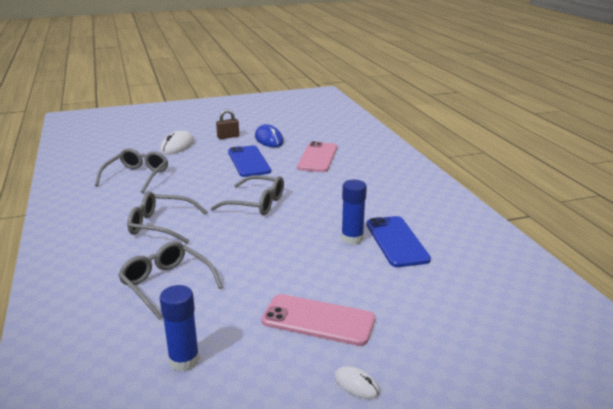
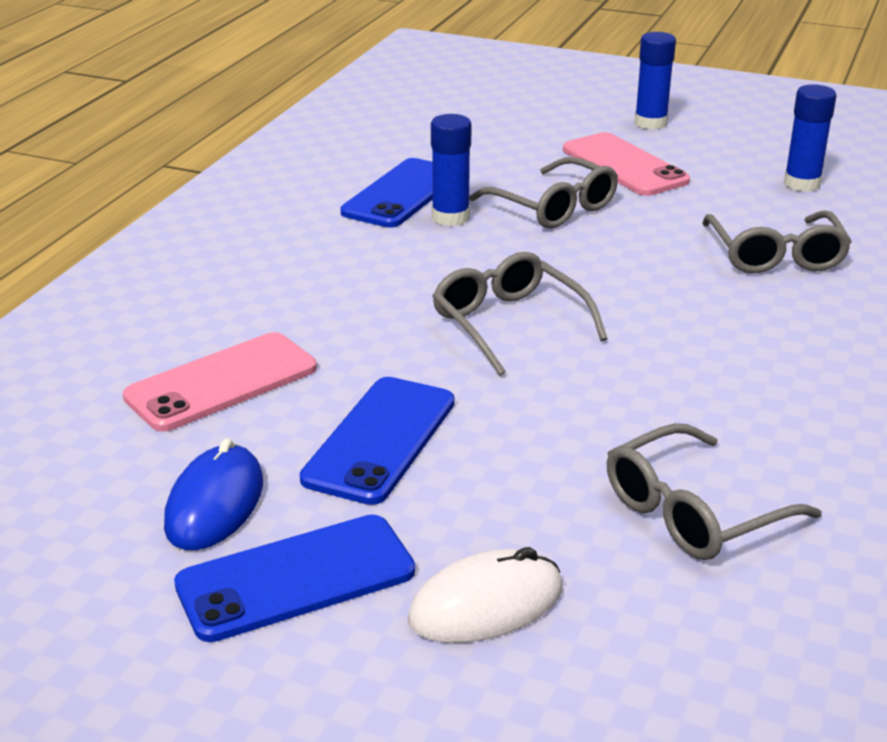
camera: 140 degrees left, 5 degrees up
(161, 225) = (723, 348): grey glasses -> grey glasses (553, 207)
(228, 137) = (296, 578): brown padlock -> blue phone
(356, 385) = (650, 123): white mouse -> blue glue stick

